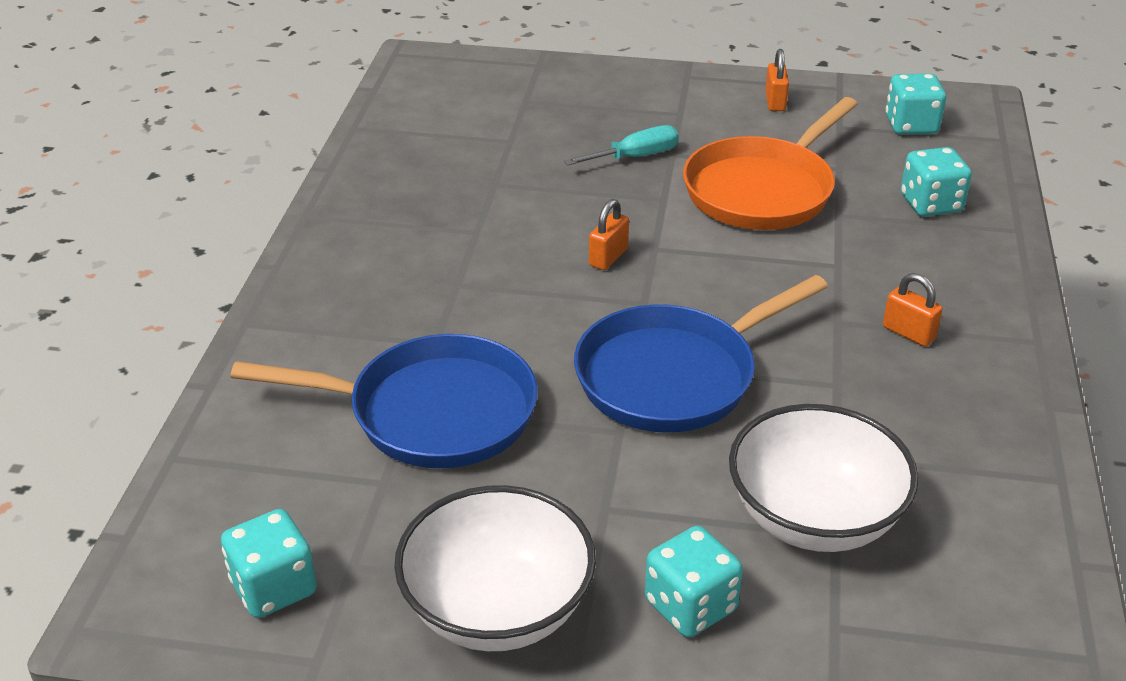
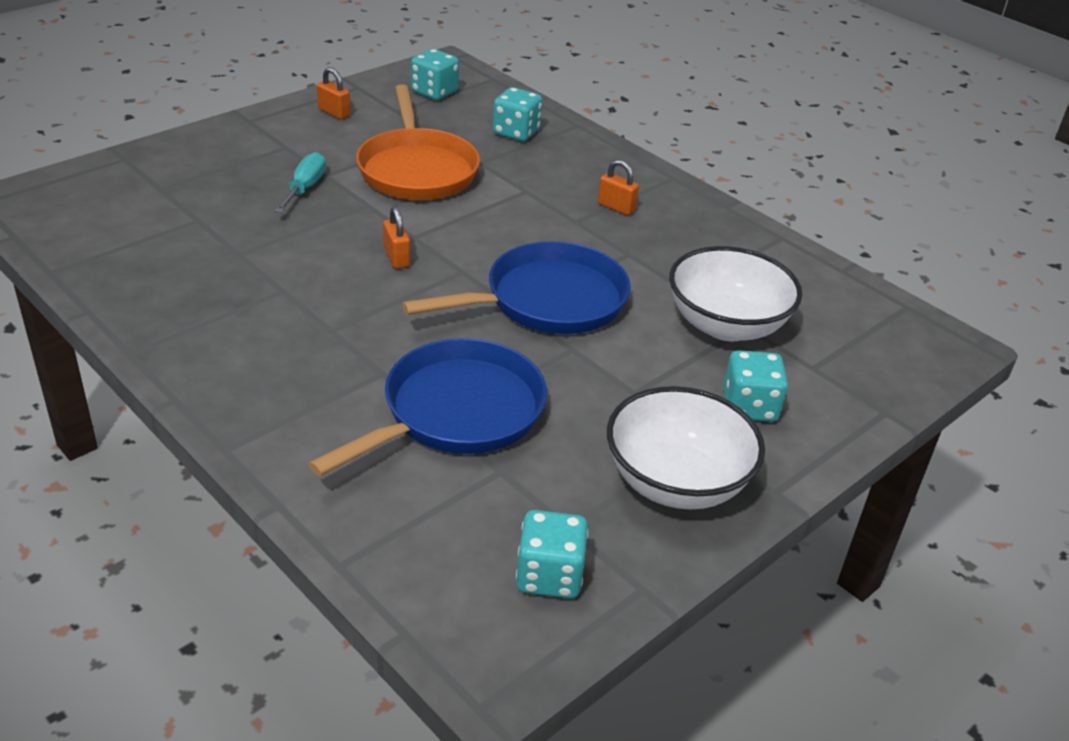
camera: 55 degrees left, 0 degrees up
(674, 376) = (548, 301): blue pan -> blue pan turned 120 degrees counterclockwise
(908, 333) = (616, 207): orange padlock -> orange padlock turned 45 degrees clockwise

